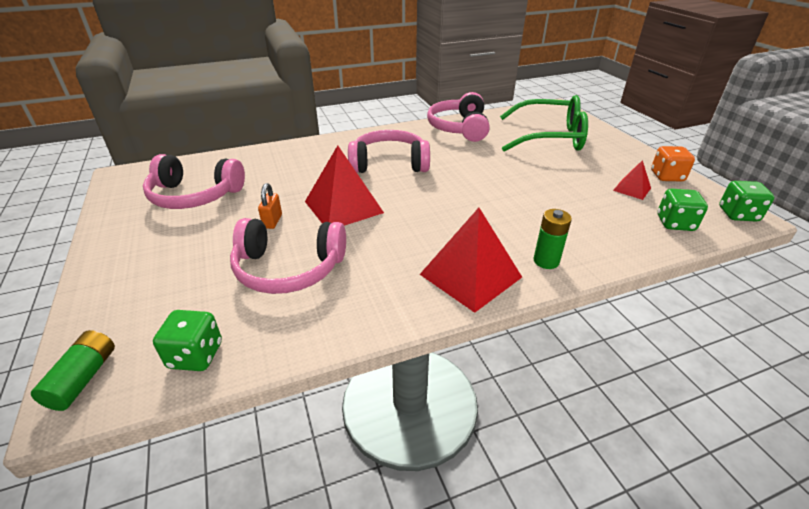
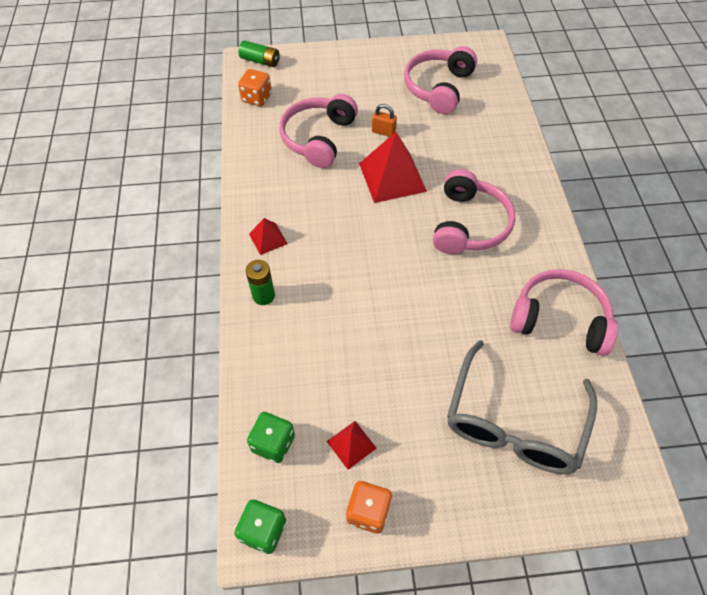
camera: 105 degrees right, 20 degrees up
(195, 355) = (256, 98): green dice -> orange dice
(470, 275) = (268, 238): red pyramid -> red pyramid, size x0.51
(549, 137) = (513, 422): green glasses -> grey glasses

